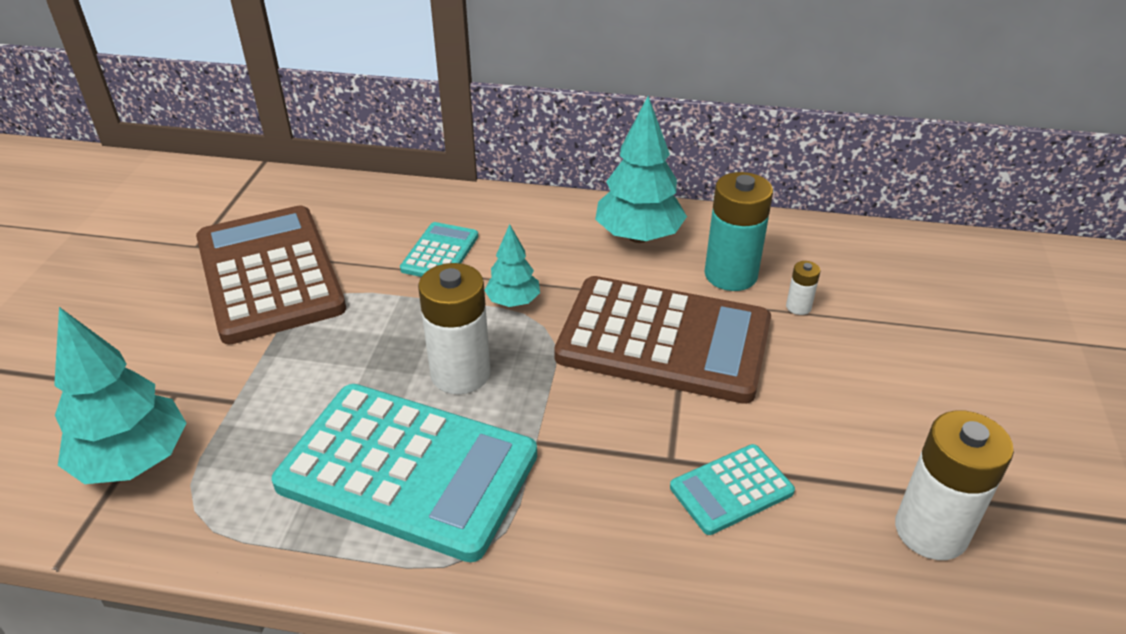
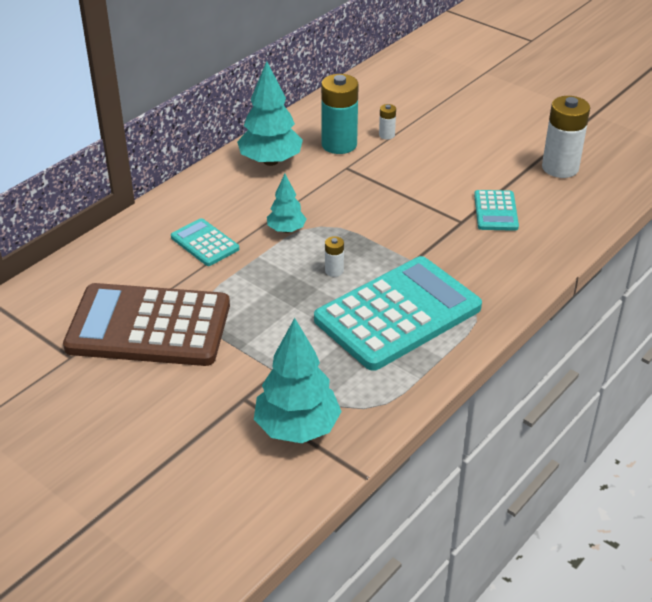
camera: 60 degrees left, 0 degrees up
(460, 373) = (334, 271): white battery -> white battery, size x0.45
(663, 340) = (372, 189): brown calculator -> none

